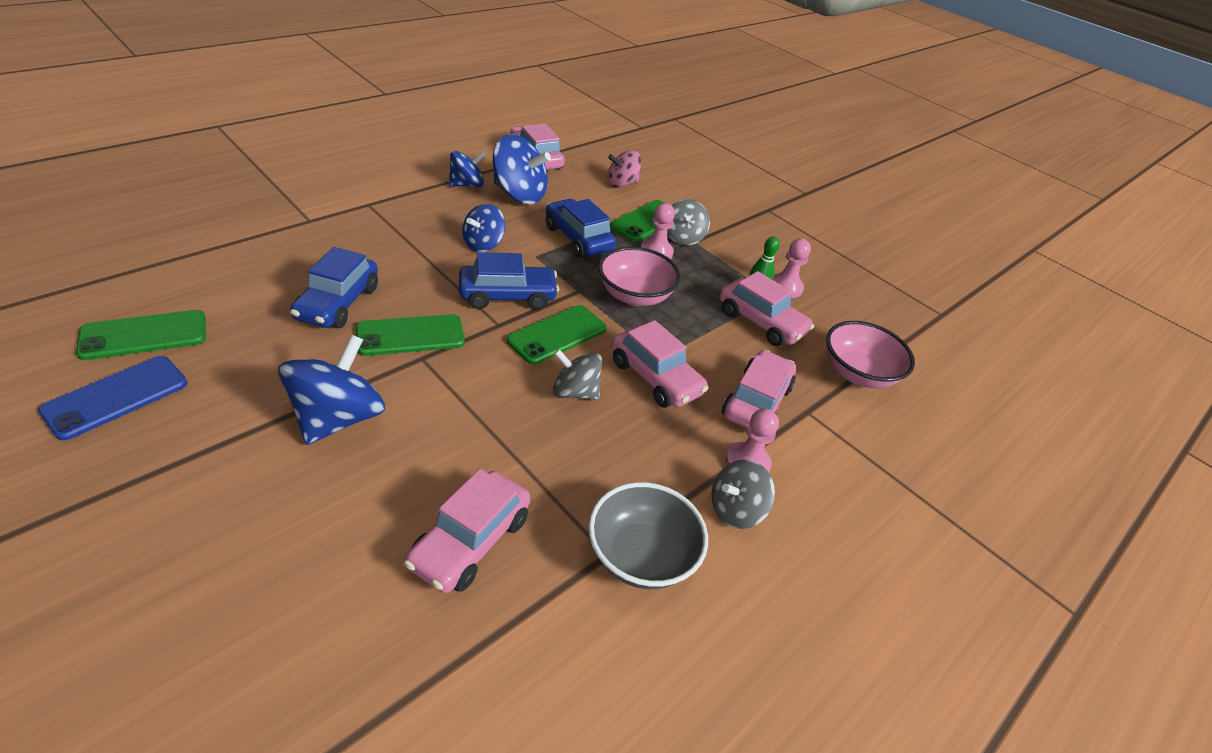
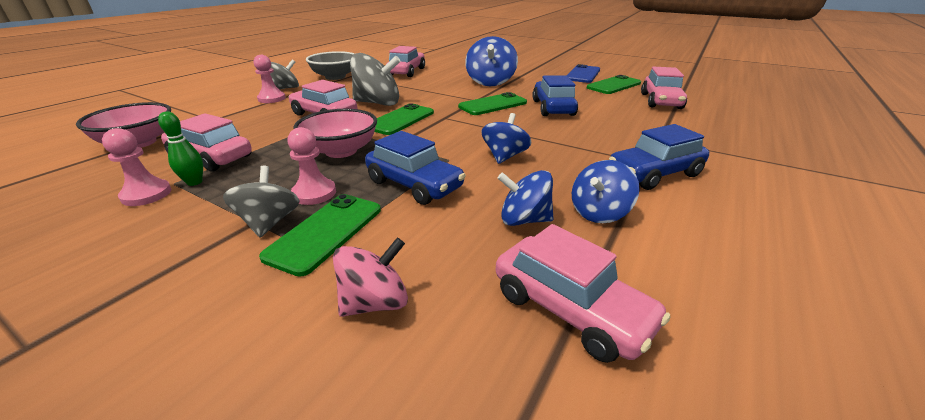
camera: 170 degrees right, 10 degrees down
(507, 296) = (450, 130): blue car -> blue car (654, 174)
(519, 194) = (524, 220): blue spinning top -> blue spinning top, size x0.63
(575, 392) = (378, 103): grey spinning top -> grey spinning top, size x1.59
(756, 402) = (250, 117): pink car -> pink car (660, 101)

